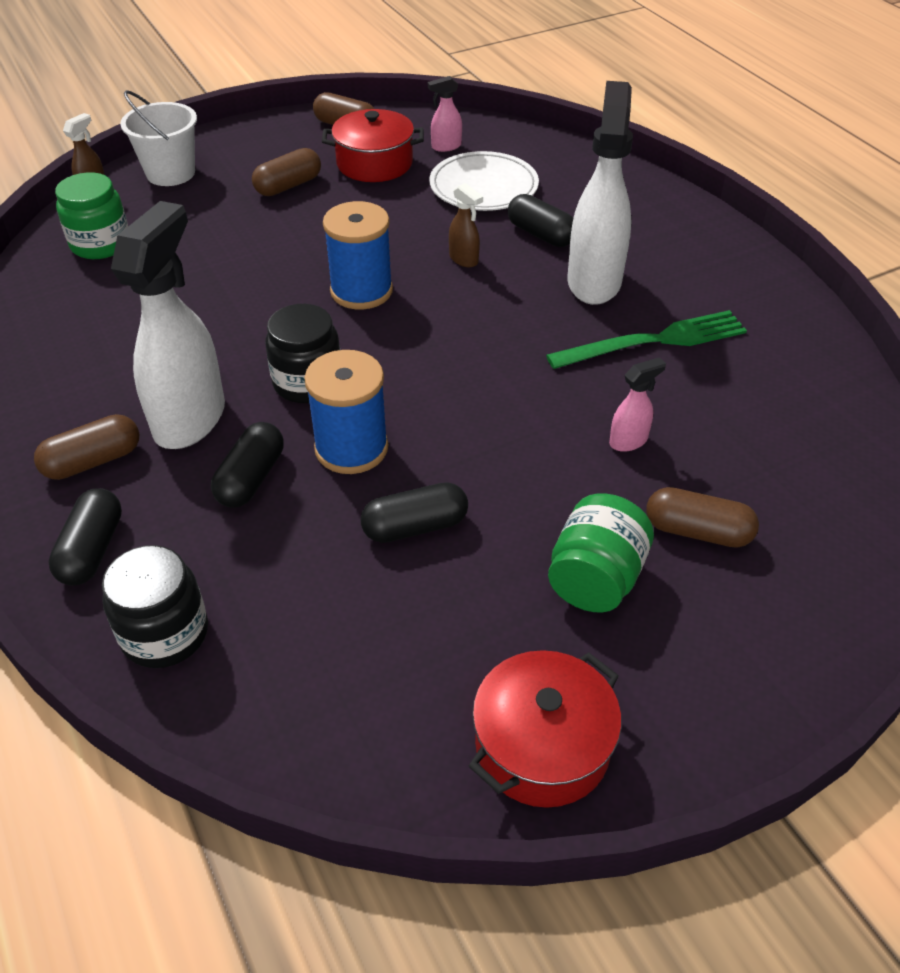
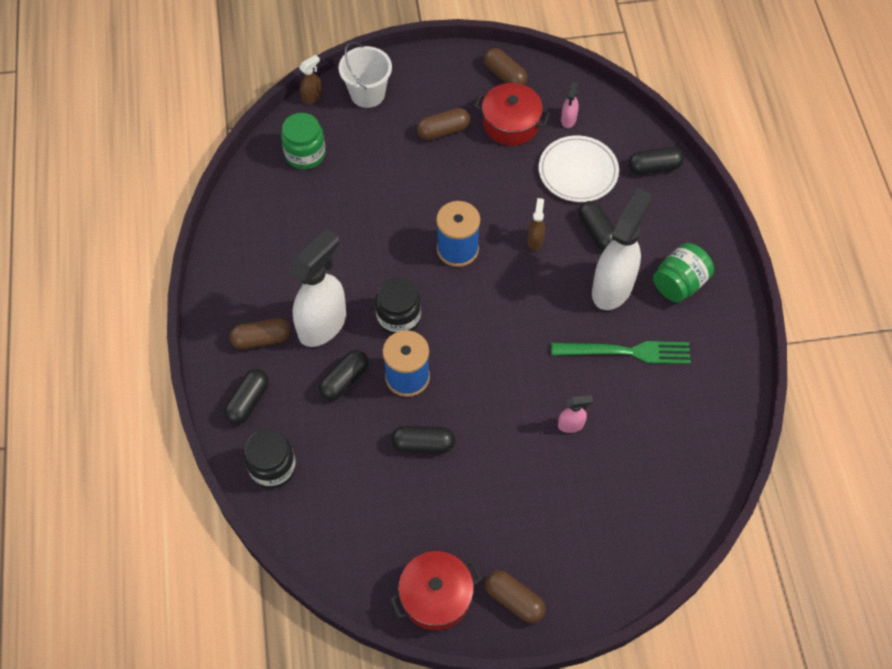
camera: 20 degrees right, 15 degrees up
(446, 147) = (568, 120): pink spray bottle -> pink spray bottle turned 75 degrees counterclockwise
(464, 259) = (535, 240): brown spray bottle -> brown spray bottle turned 150 degrees counterclockwise
(575, 165) = (654, 167): none -> black capsule
(595, 578) = (507, 511): green jar -> green jar (679, 283)
(697, 531) = (579, 500): brown capsule -> brown capsule (514, 600)

